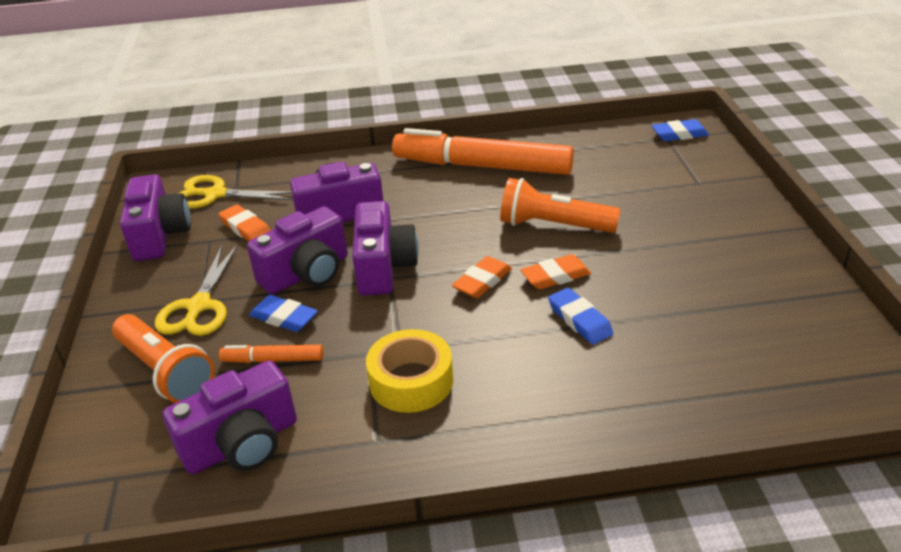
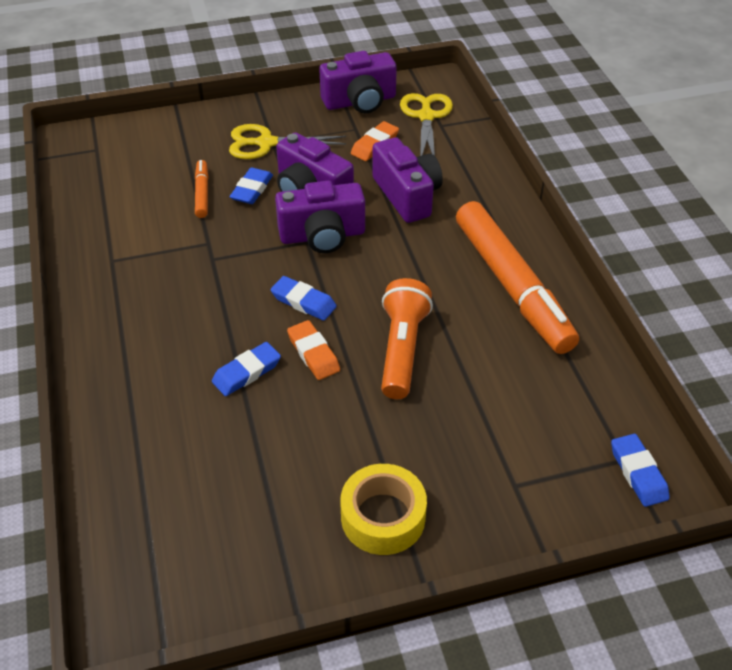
camera: 80 degrees right, 10 degrees up
(165, 372) = (192, 145): orange flashlight -> none
(242, 444) = (117, 196): purple camera -> none
(411, 381) = (173, 270): yellow tape -> yellow tape (383, 517)
(482, 166) = (512, 286): orange marker -> orange marker turned 150 degrees clockwise
(482, 281) = (303, 302): orange eraser -> blue eraser

